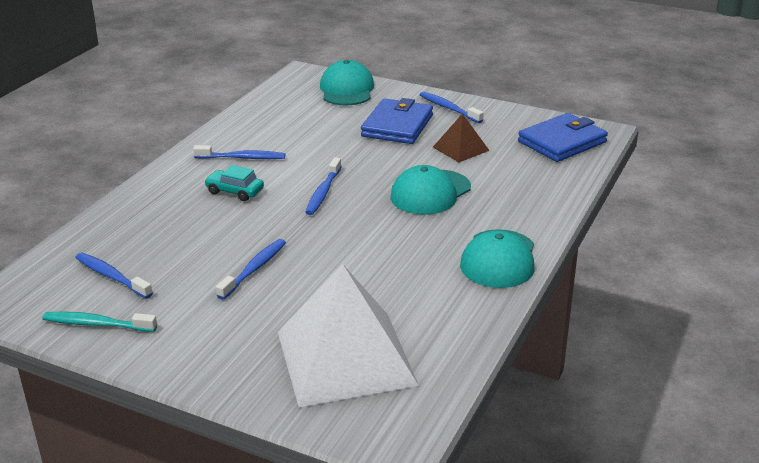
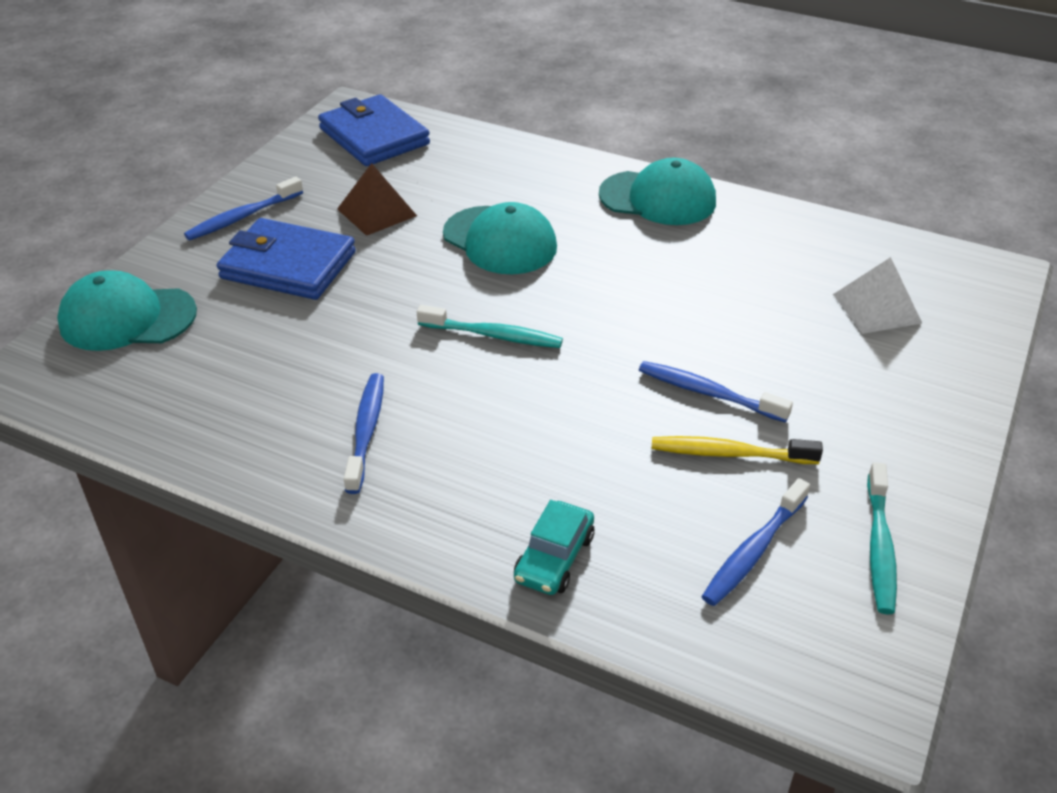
camera: 90 degrees left, 10 degrees up
(195, 273) = (729, 453): none -> yellow toothbrush
(234, 191) = (484, 431): turquoise car -> turquoise car (554, 558)
(323, 192) = (493, 335): blue toothbrush -> turquoise toothbrush
(345, 358) = (877, 308): white pyramid -> white pyramid, size x0.47

